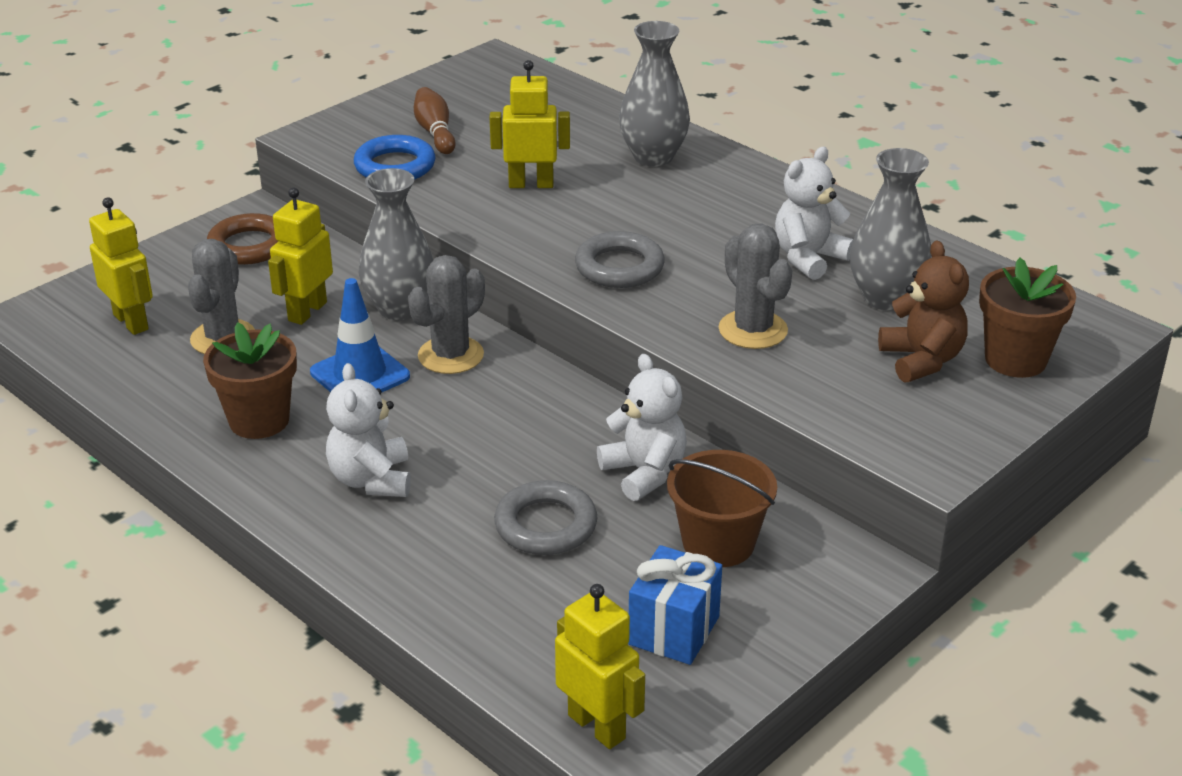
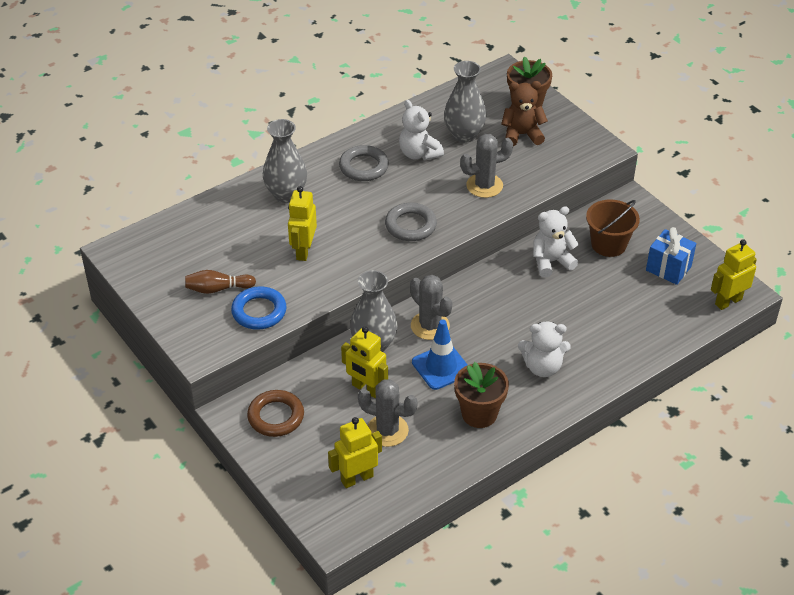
camera: 80 degrees left, 10 degrees up
(546, 525) = (588, 302): grey ring -> grey ring (363, 167)

